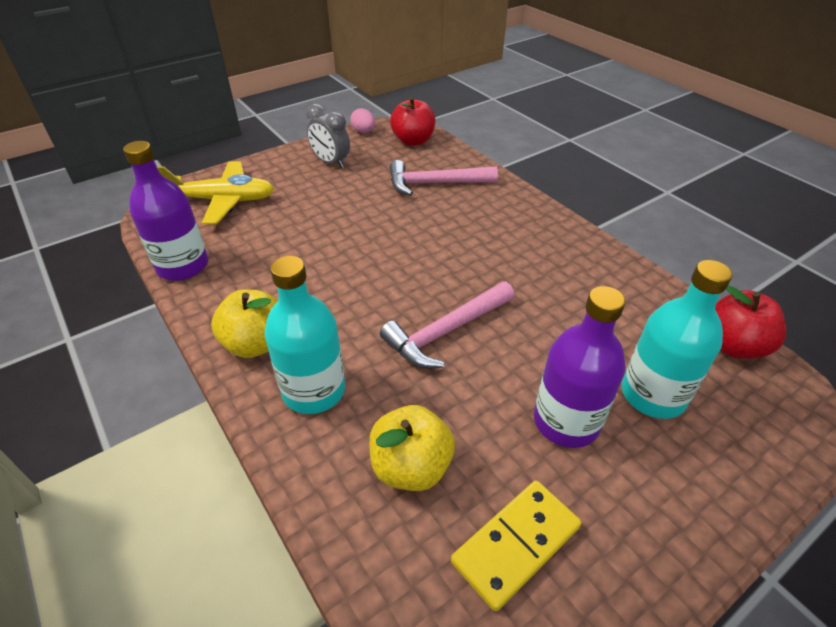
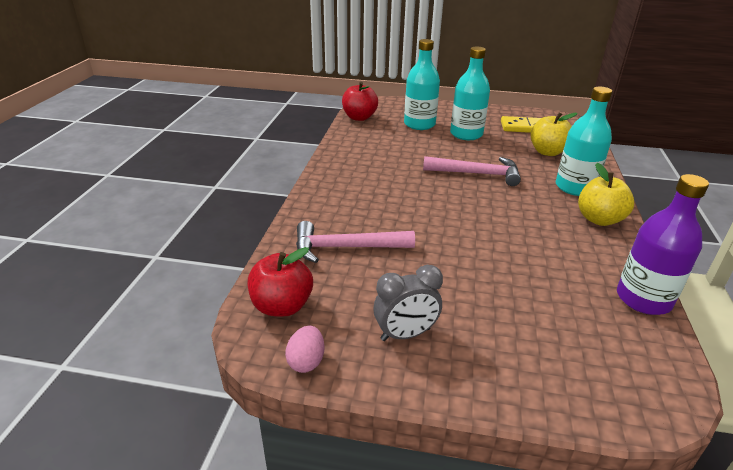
camera: 135 degrees left, 10 degrees down
(223, 200) = (573, 356): yellow plane -> none
(331, 163) = (405, 334): grey clock -> grey clock turned 75 degrees clockwise
(435, 183) = (346, 247): pink hammer -> pink hammer turned 135 degrees clockwise
(566, 421) = (466, 134): purple bottle -> turquoise bottle

